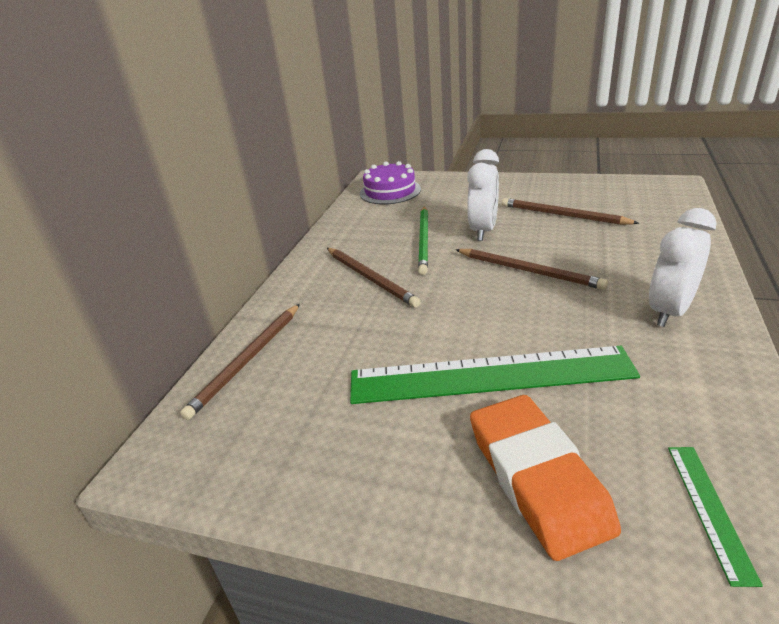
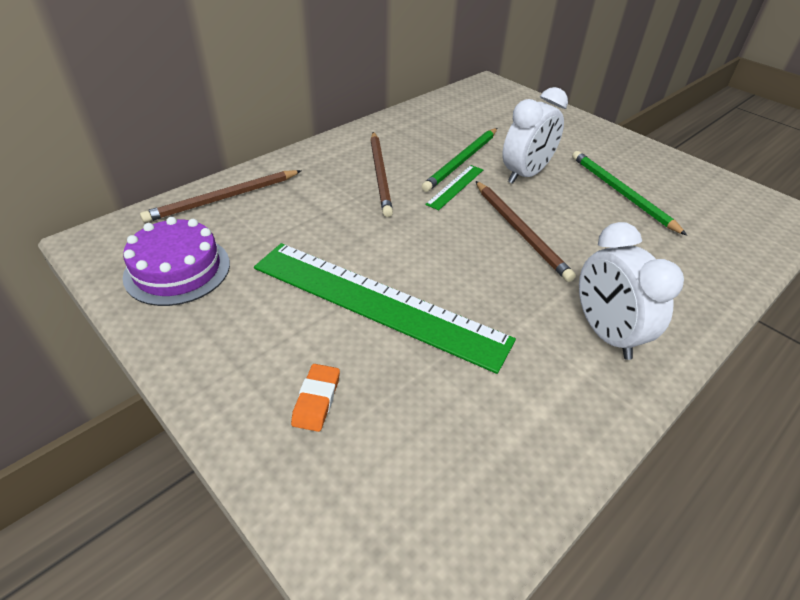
camera: 25 degrees right, 10 degrees up
(390, 191) = (486, 101): purple cake -> purple cake (177, 270)
(537, 478) = (316, 400): orange eraser -> orange eraser, size x0.44
(563, 215) = (621, 193): brown pencil -> green pencil
(670, 311) = (605, 333): white clock -> white clock turned 90 degrees counterclockwise
(709, 509) = (416, 506): green ruler -> green ruler (455, 187)

